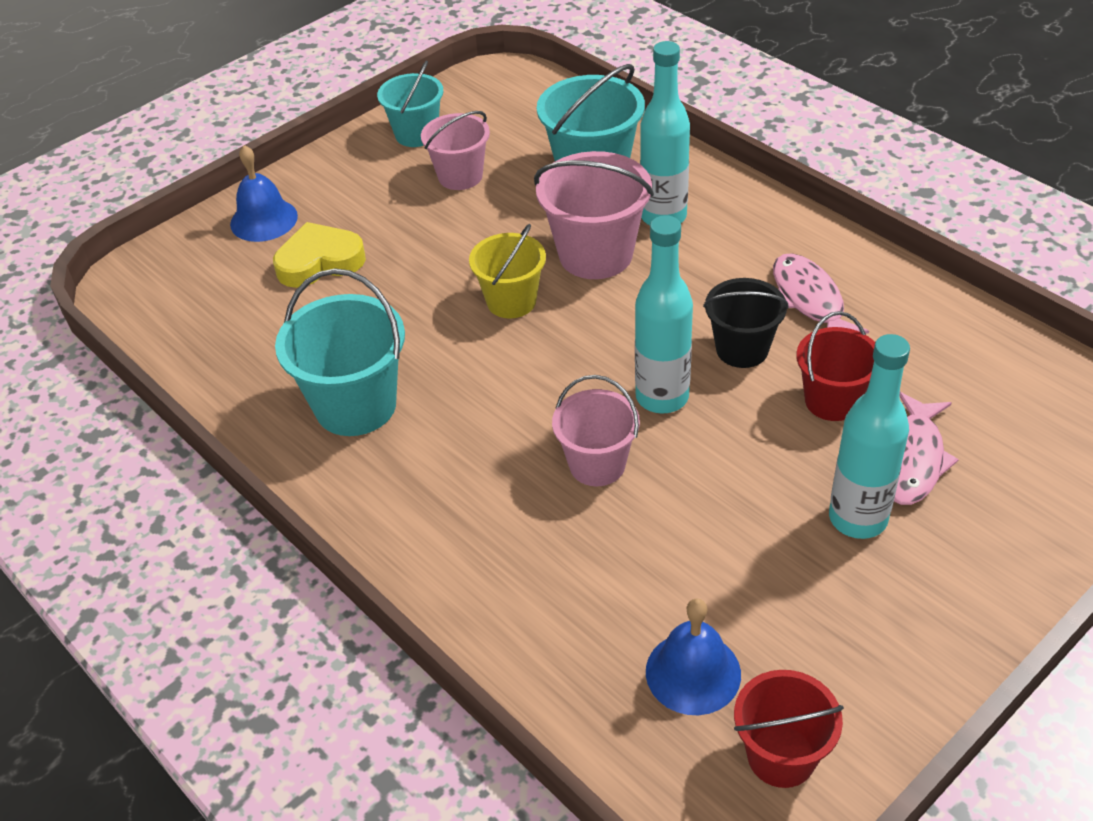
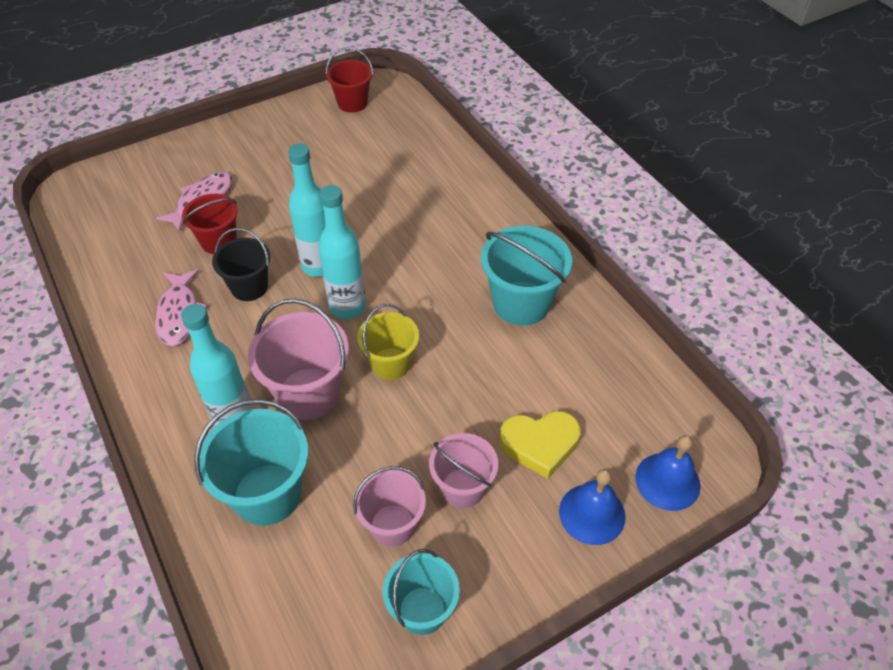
camera: 170 degrees left, 5 degrees up
(597, 464) = (378, 233): pink bucket -> pink bucket (462, 488)
(693, 673) = (374, 135): blue bell -> blue bell (667, 481)
(858, 518) = (253, 179): turquoise bottle -> turquoise bottle (347, 307)

